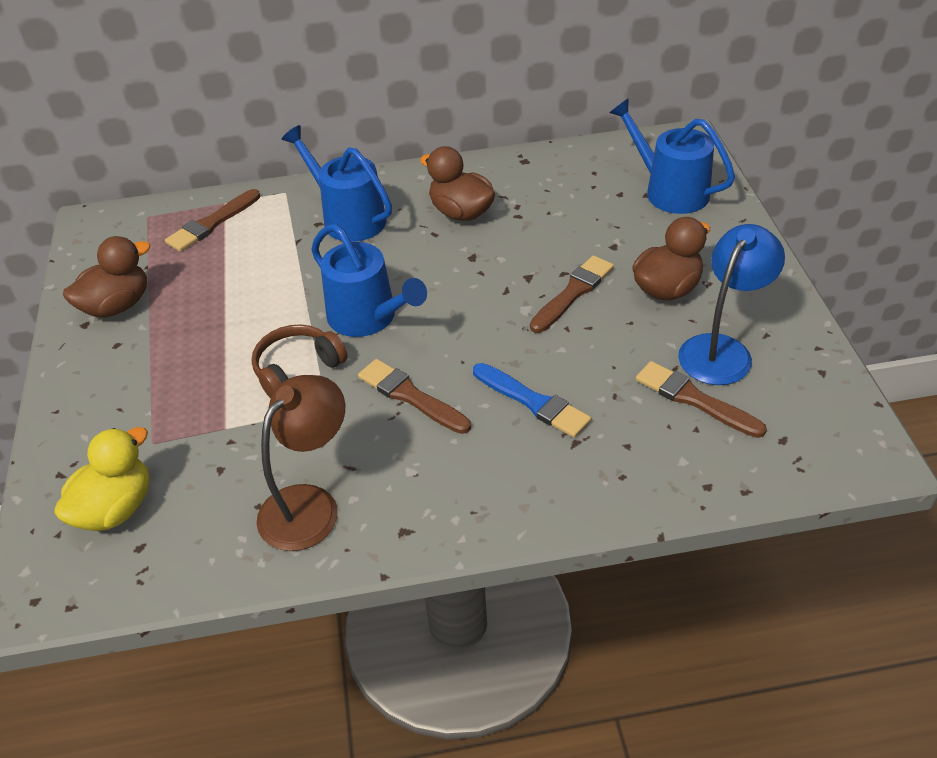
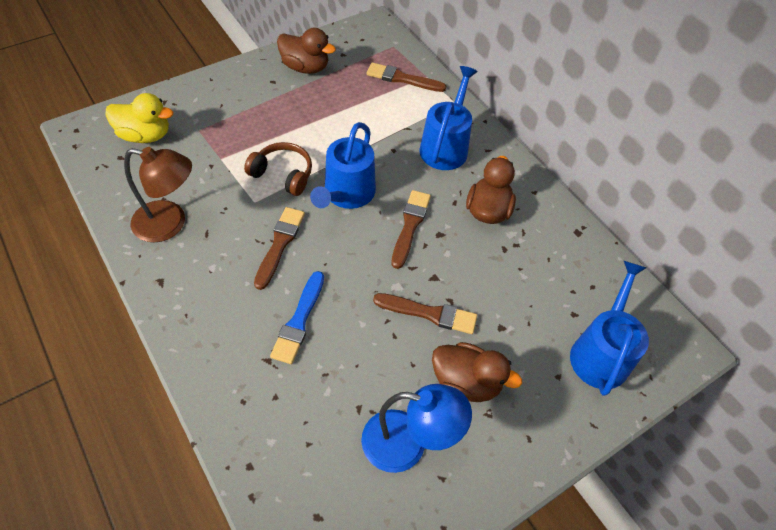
camera: 60 degrees right, 10 degrees up
(694, 399) = (340, 434): brown brush -> brown brush (410, 226)

